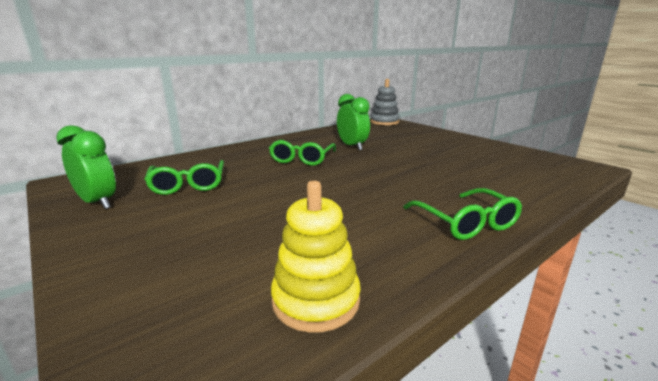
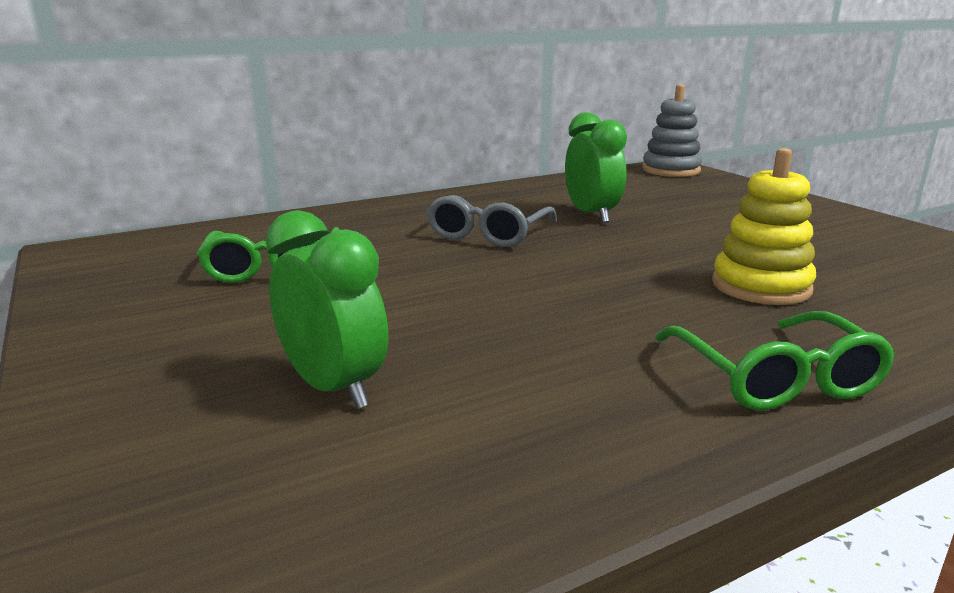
camera: 10 degrees right, 0 degrees up
(98, 203) = (119, 289): green clock -> green clock (333, 388)
(302, 159) = (489, 233): green glasses -> grey glasses
(316, 300) = (438, 492): yellow stacking toy -> yellow stacking toy (761, 286)

